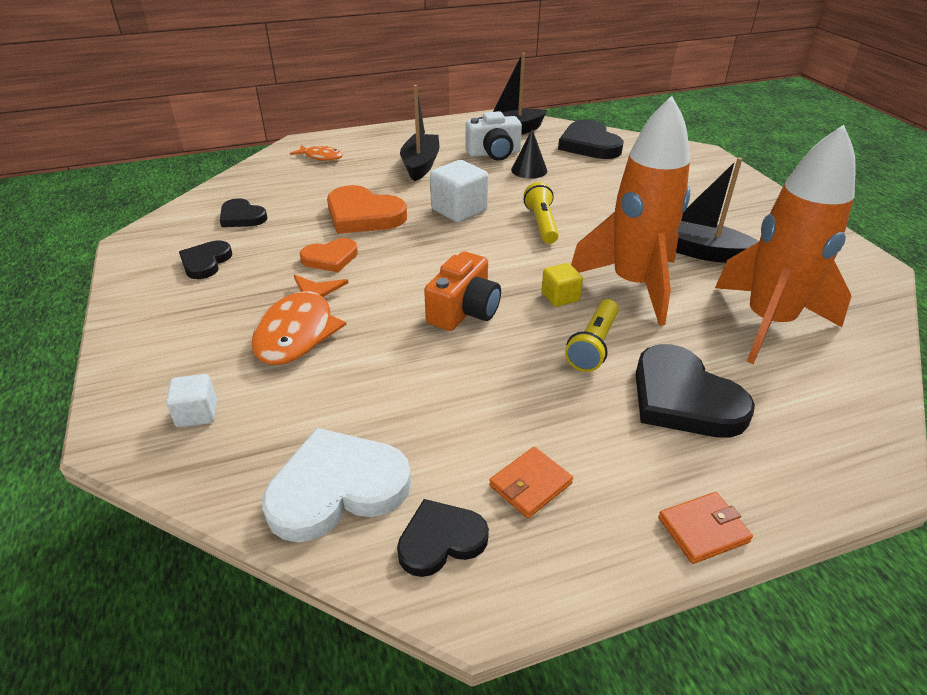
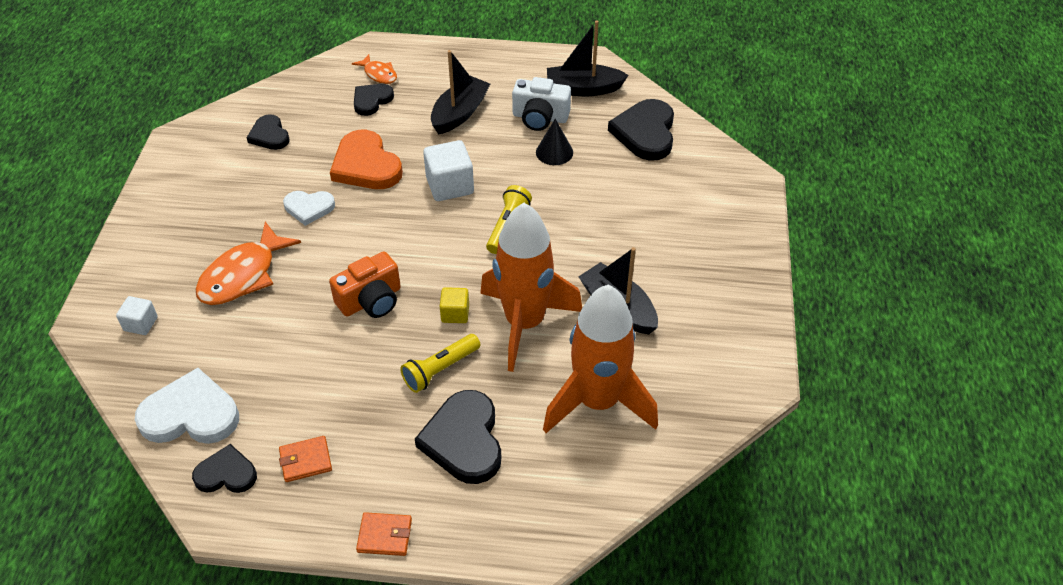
camera: 25 degrees right, 10 degrees up
(205, 262) = (216, 180): black heart -> black heart (371, 100)
(330, 258) = (309, 208): orange heart -> white heart

